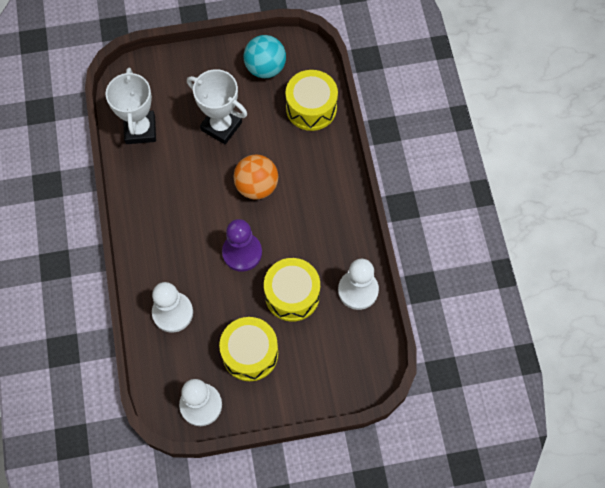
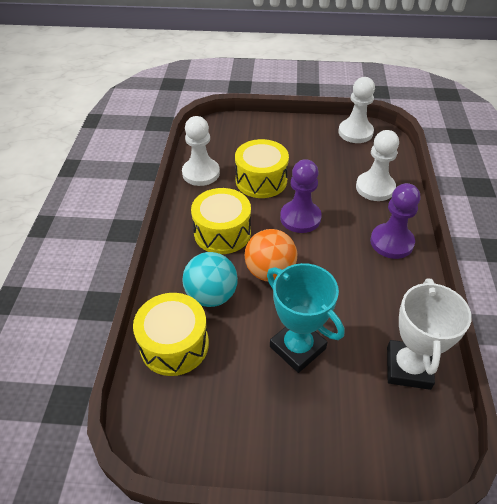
camera: 165 degrees left, 20 degrees down
(154, 243) = (391, 242): none -> purple pawn
(221, 126) = (297, 347): white trophy -> turquoise trophy
(250, 353) = (309, 152): yellow drum -> yellow drum (222, 232)
(265, 68) = (215, 418): turquoise ball -> turquoise ball (211, 295)

